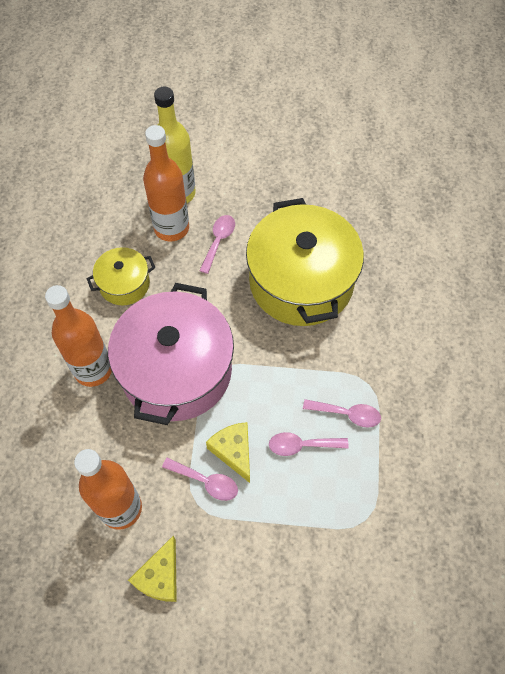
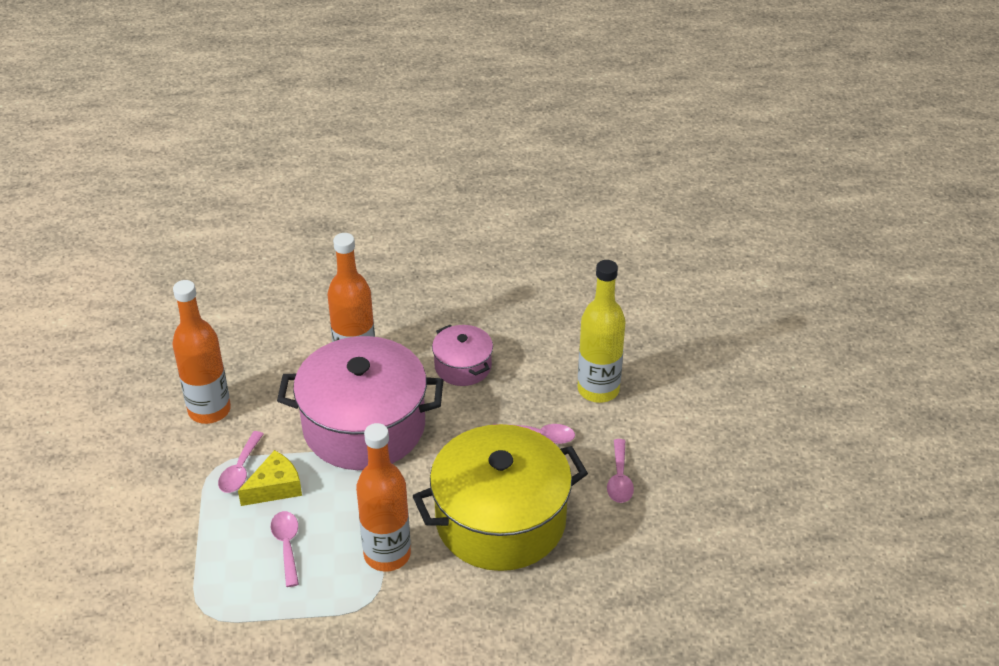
camera: 80 degrees right, 20 degrees down
(124, 284) = (463, 366): yellow pot -> pink pot
(160, 576) = (143, 450): yellow cheese -> none
(171, 228) = (546, 392): orange bottle -> orange bottle (387, 554)
(347, 414) = (329, 583): pink spoon -> pink spoon (619, 479)

